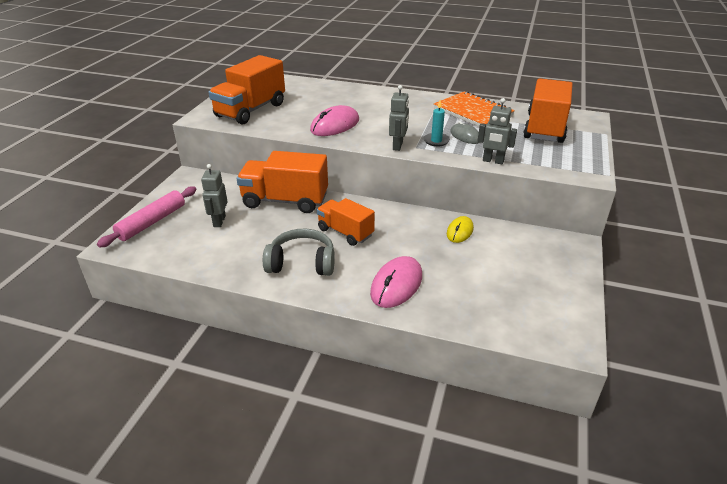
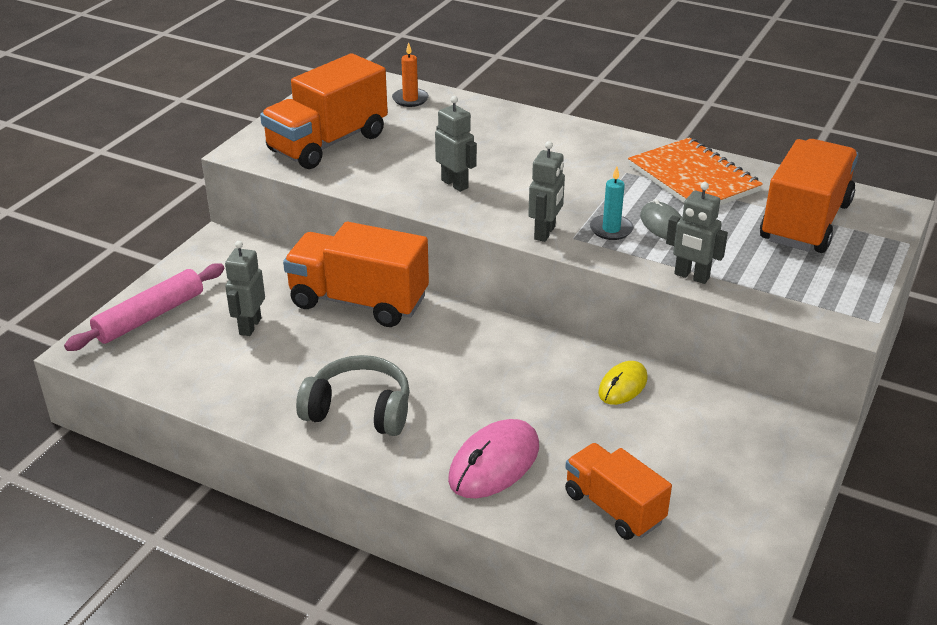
camera: 10 degrees right, 0 degrees up
(294, 85) = (410, 99): none -> orange candle
(335, 125) = (455, 184): pink mouse -> grey robot
(345, 232) = (439, 366): orange truck -> orange truck (613, 507)

